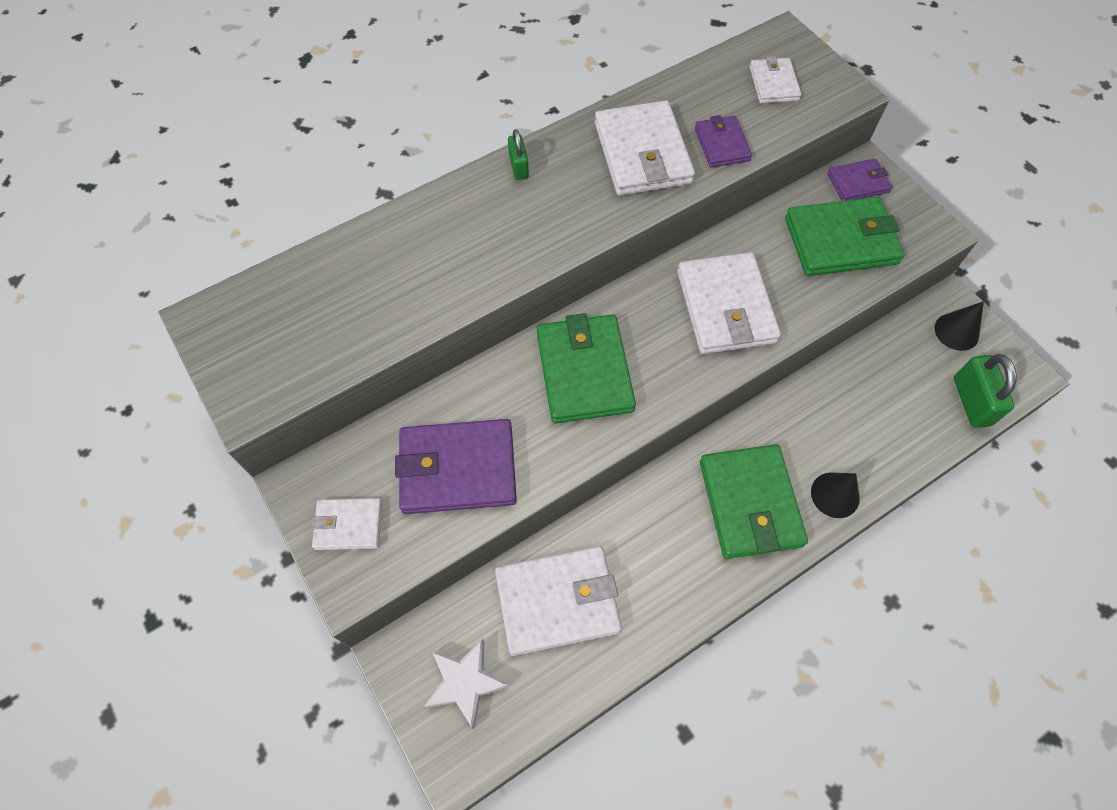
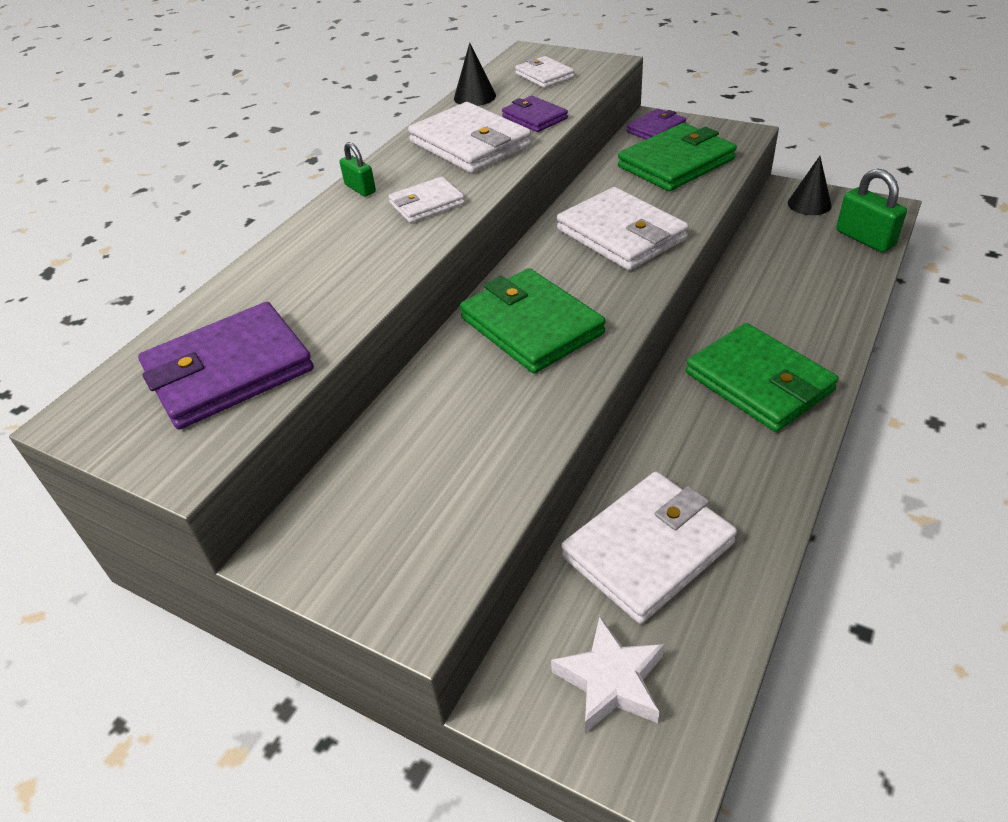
camera: 25 degrees left, 20 degrees down
(348, 525) = (372, 560): white wallet -> white wallet (427, 204)
(458, 469) = (463, 453): purple wallet -> purple wallet (229, 371)
(835, 495) = (823, 343): black cone -> black cone (474, 97)

